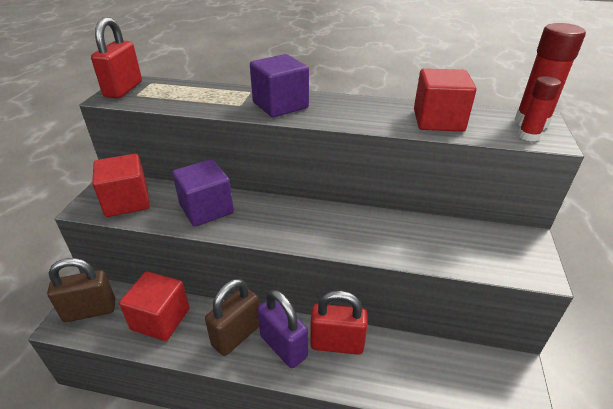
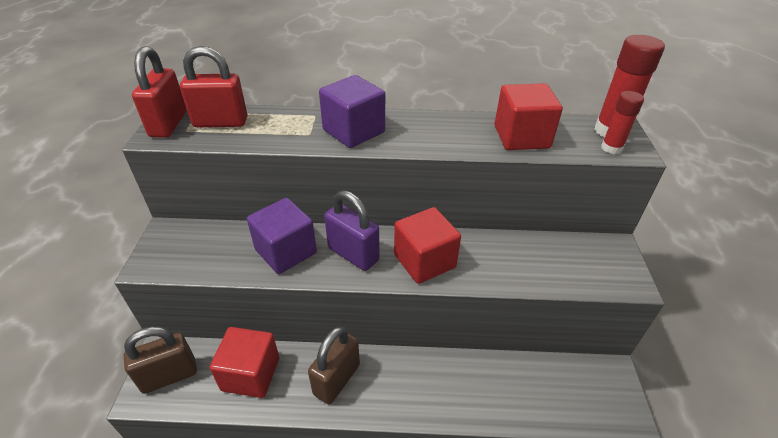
camera: 10 degrees left, 5 degrees up
(127, 201) = (194, 252): red cube -> red cube (424, 261)
(283, 346) = (387, 384): purple padlock -> purple padlock (353, 254)
(337, 343) = (440, 373): red padlock -> red padlock (220, 122)

